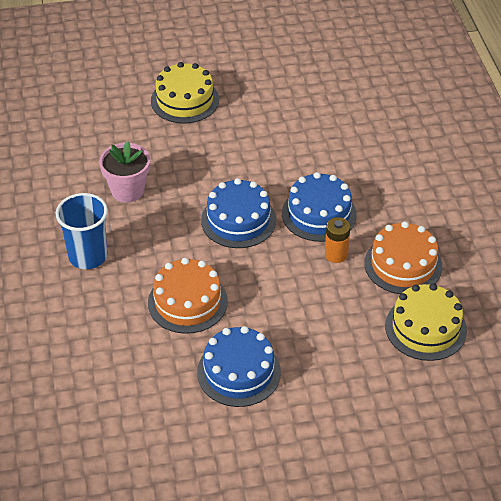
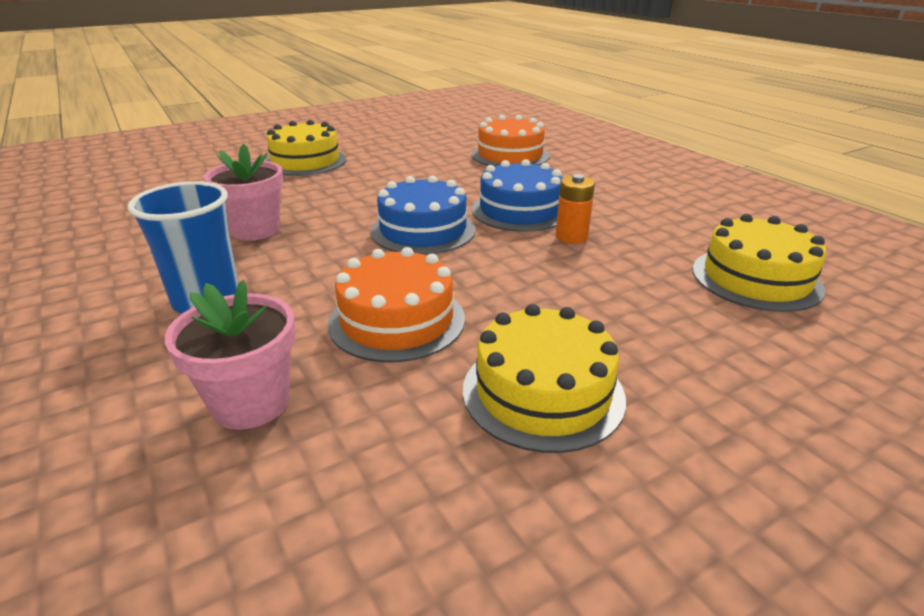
camera: 20 degrees left, 15 degrees down
(99, 338) = (251, 403): none -> pink flower pot
(239, 372) = (543, 392): blue cake -> yellow cake
(403, 265) = (659, 231): orange cake -> orange cake (510, 155)

